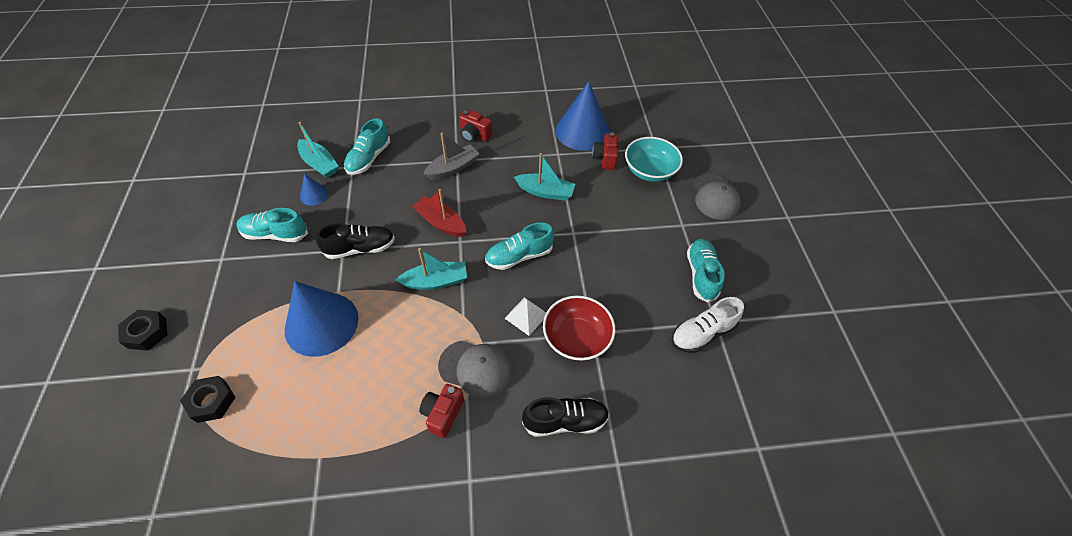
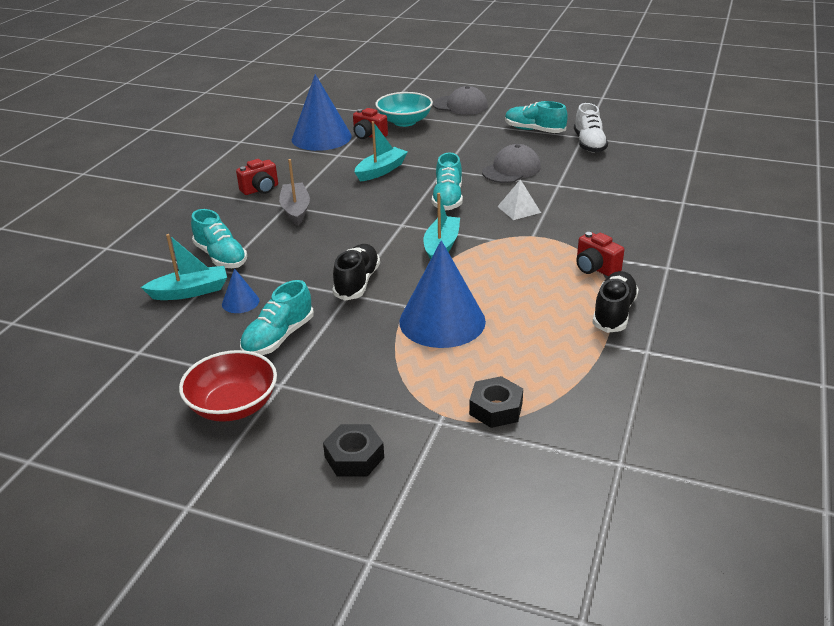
camera: 60 degrees left, 20 degrees down
(441, 222) = (366, 230): red boat -> none
(475, 368) = (557, 244): grey cap -> grey cap (511, 169)
(565, 421) = (634, 214): black shoe -> black shoe (613, 313)
(576, 338) = (558, 192): red bowl -> red bowl (233, 406)

